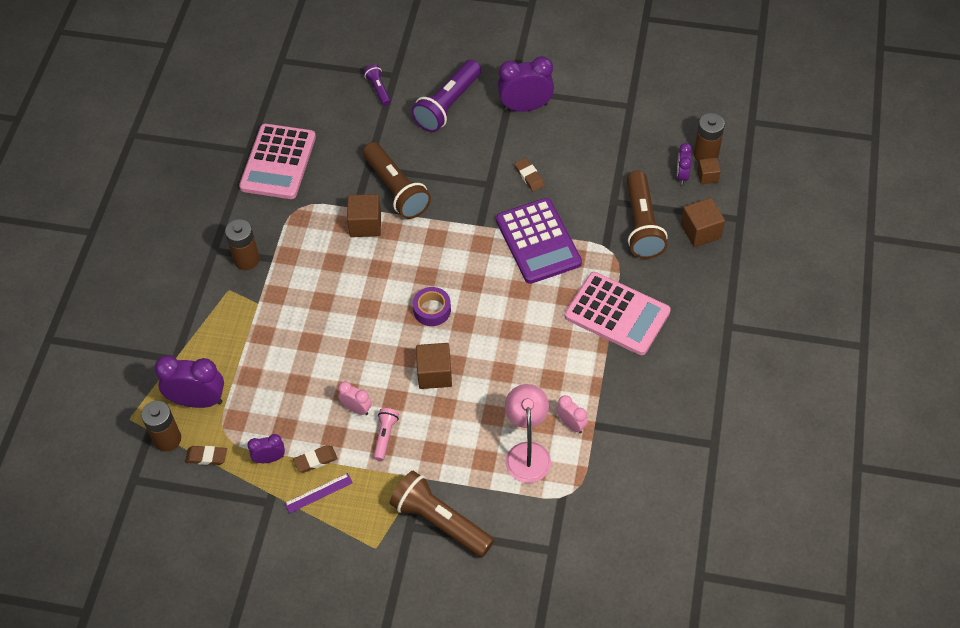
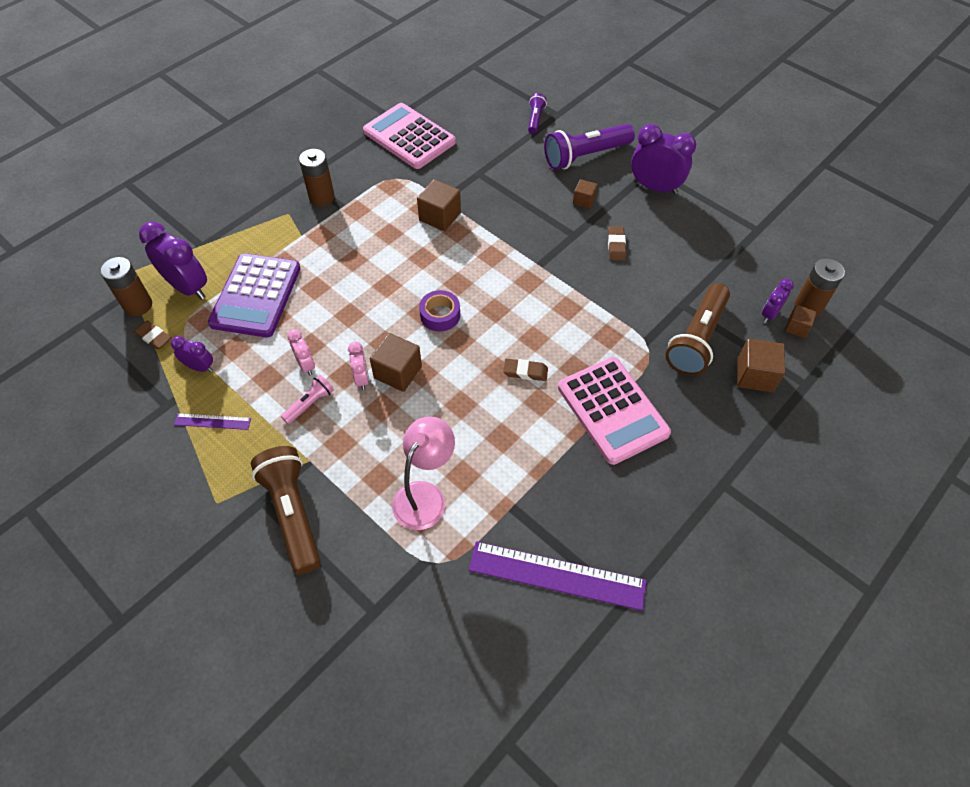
camera: 30 degrees right, 0 degrees up
(278, 162) = (409, 137): pink calculator -> pink calculator turned 90 degrees clockwise
(315, 460) = (235, 391): brown eraser -> brown eraser (525, 372)
(396, 189) = (488, 201): brown flashlight -> none
(475, 149) = (584, 201): none -> brown cube
(538, 241) = (583, 305): purple calculator -> purple calculator (256, 296)
(571, 424) = (488, 492): pink clock -> pink clock (362, 378)
(658, 453) = (557, 575): none -> purple ruler

